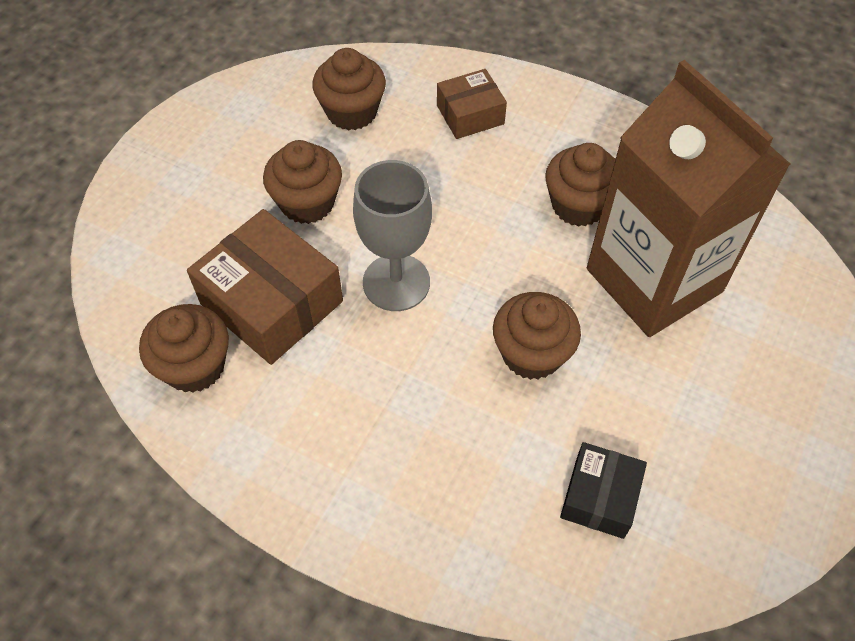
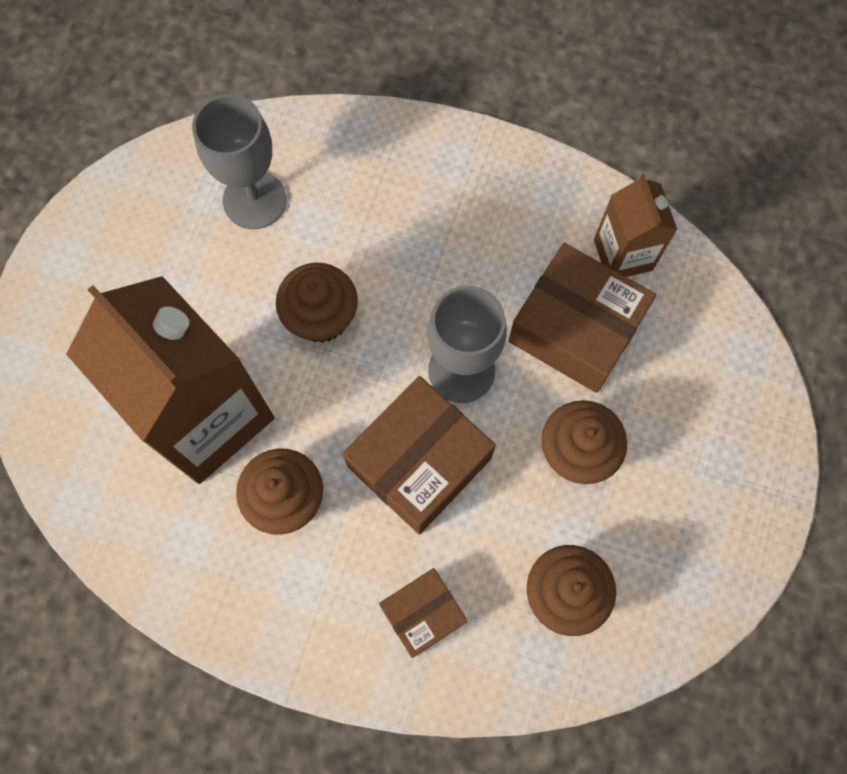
camera: 170 degrees right, 15 degrees up
(194, 366) = (623, 255): brown cupcake -> brown carton
(453, 215) = (419, 462): none -> brown box
(599, 497) = (254, 200): black box -> grey goblet

